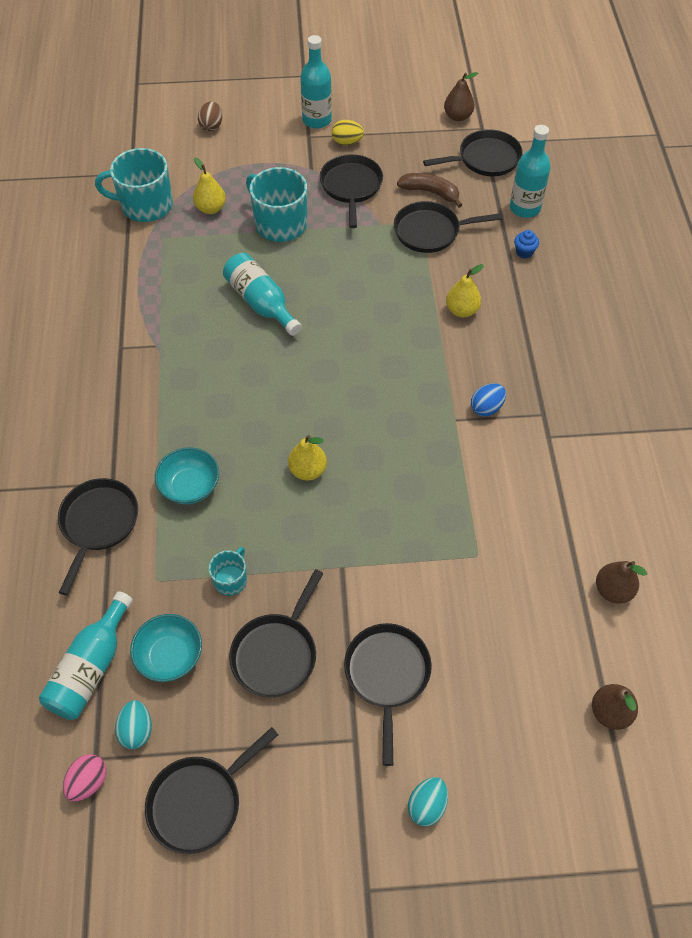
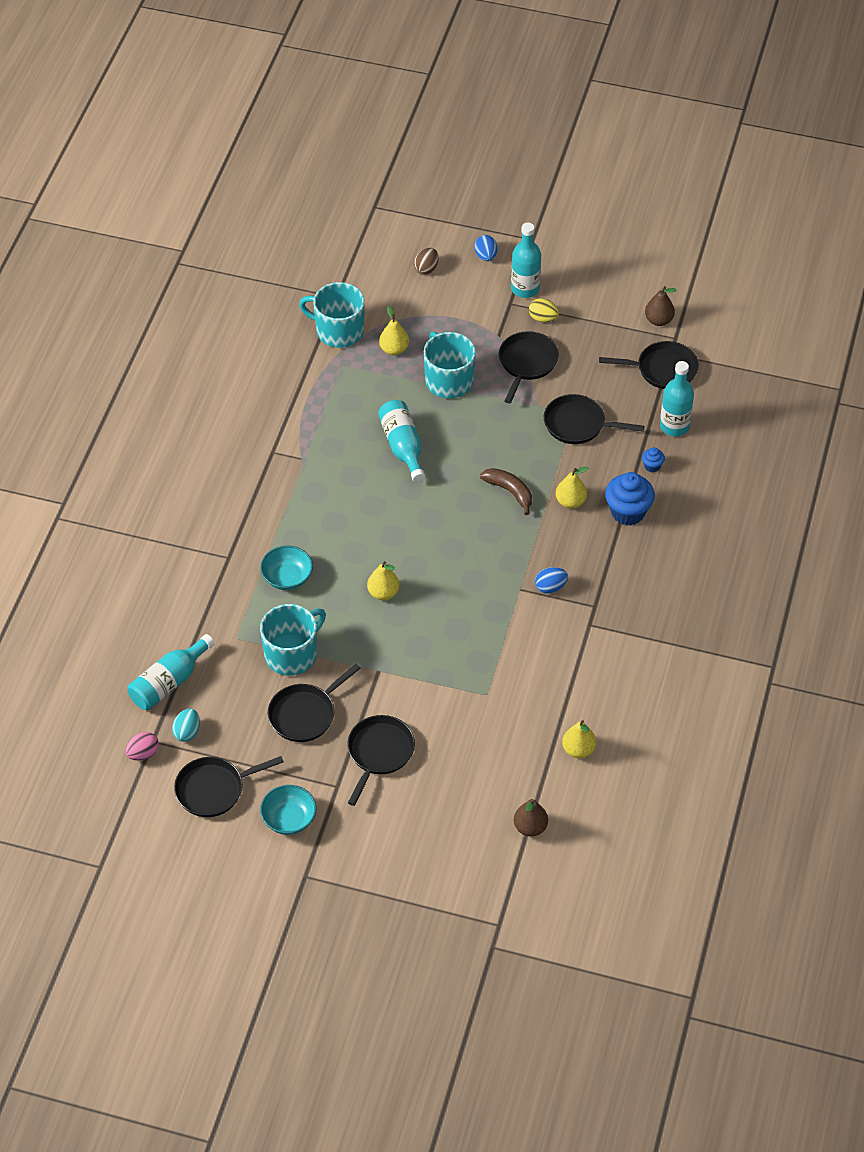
camera: 20 degrees right, 5 degrees down
(98, 524) = (208, 584): black pan -> none
(170, 656) = (228, 692): turquoise bowl -> turquoise bowl (289, 819)
(231, 579) = (292, 654): turquoise mug -> turquoise mug, size x1.94
(265, 101) = (485, 256): none -> blue egg
(427, 805) = (369, 841): turquoise egg -> none
(430, 192) = (596, 388): brown banana -> brown banana (510, 491)
(525, 304) = (628, 512): none -> blue cupcake
(613, 590) = (578, 750): brown pear -> yellow pear

